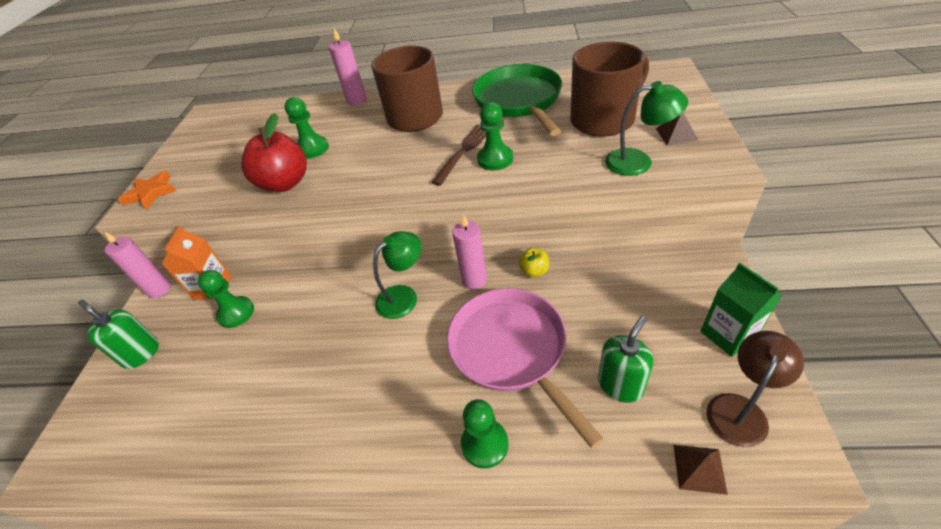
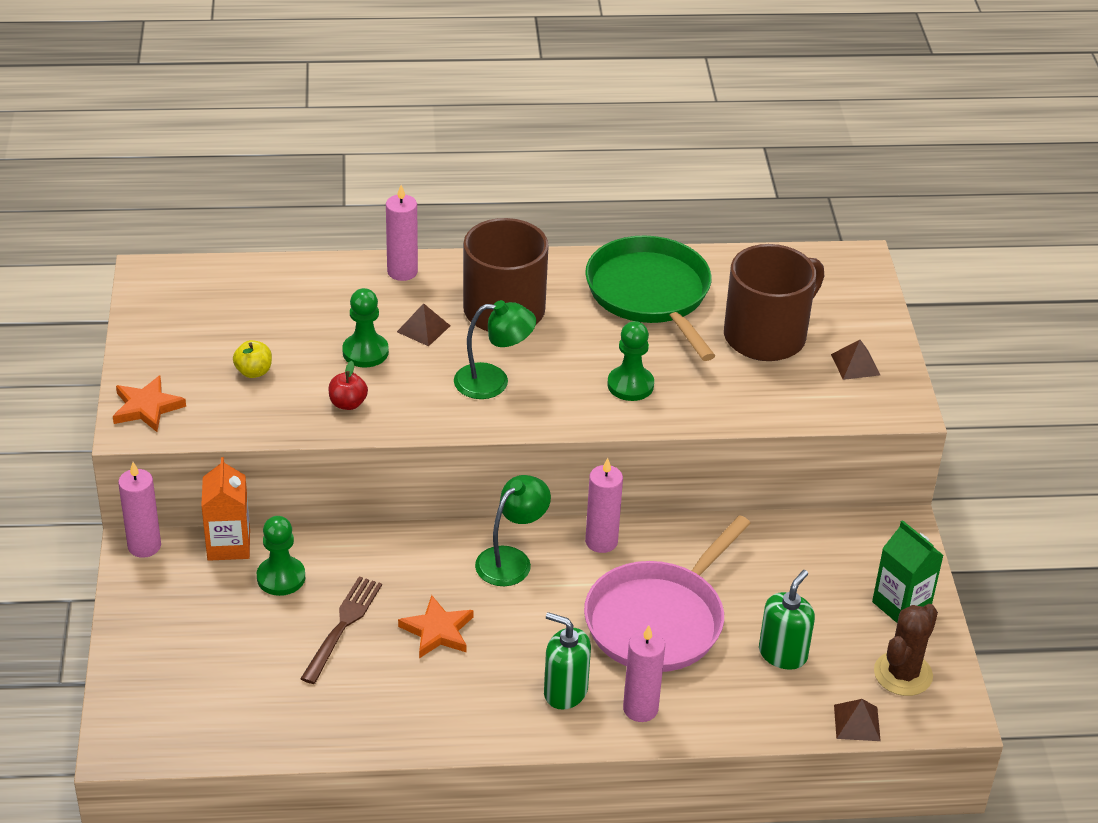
camera: 15 degrees left, 5 degrees down
(141, 354) = (168, 626): green soap dispenser -> green soap dispenser (565, 691)
(285, 183) = (348, 403): red apple -> red apple, size x0.49
(332, 359) = (437, 631): none -> orange star
(357, 132) = (423, 328): none -> brown pyramid
(464, 151) = (587, 371): brown fork -> brown fork (342, 626)
(485, 444) = (640, 709): green pawn -> pink candle
(511, 350) = (658, 620): pink pan -> pink pan turned 105 degrees counterclockwise
(534, 271) = (678, 532): yellow apple -> yellow apple (253, 372)
(638, 162) = (808, 400): green lamp -> green lamp (493, 381)
(740, 409) = (903, 674): brown lamp -> brown cactus

